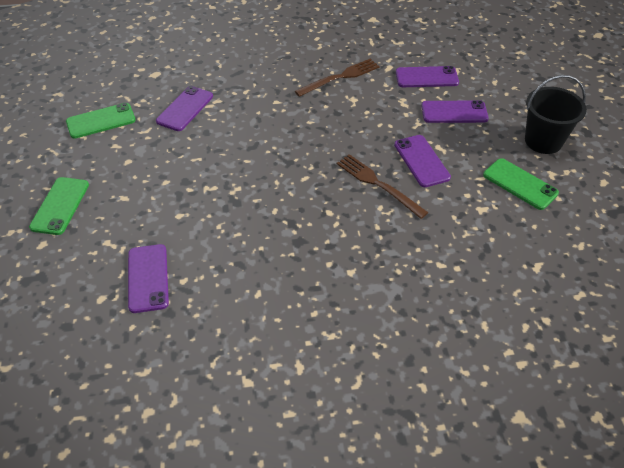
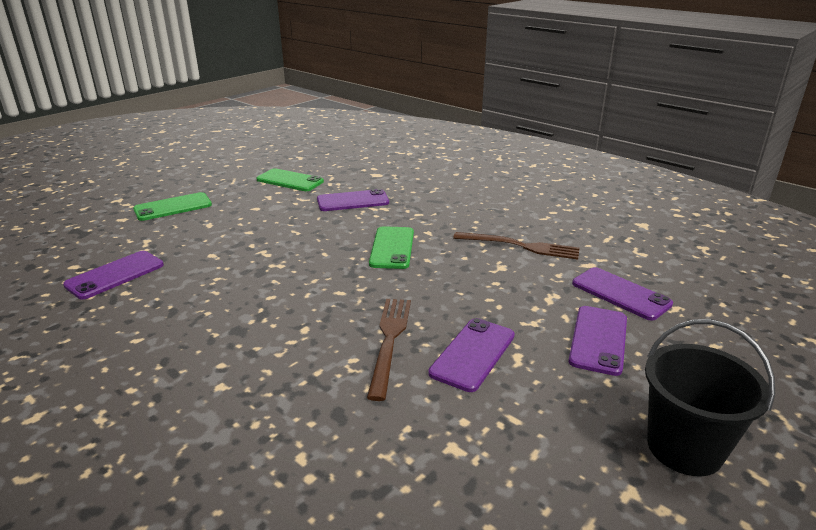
camera: 50 degrees right, 20 degrees down
(454, 112) = (598, 340): purple phone -> purple phone turned 60 degrees clockwise
(520, 184) = (556, 465): green phone -> green phone (392, 248)

